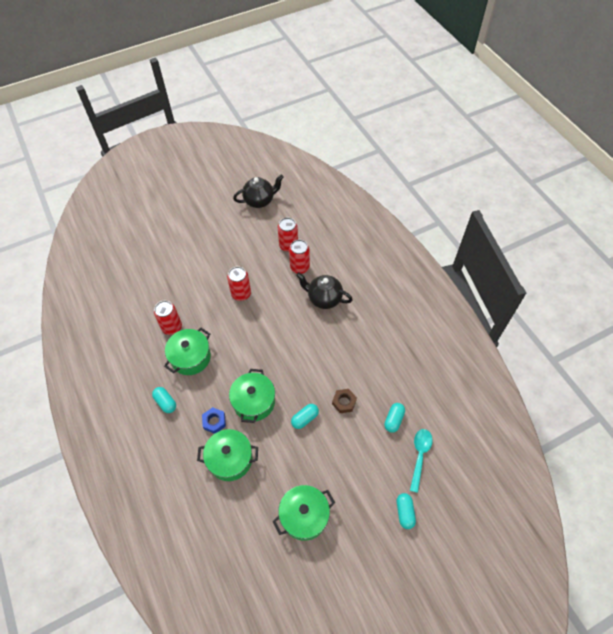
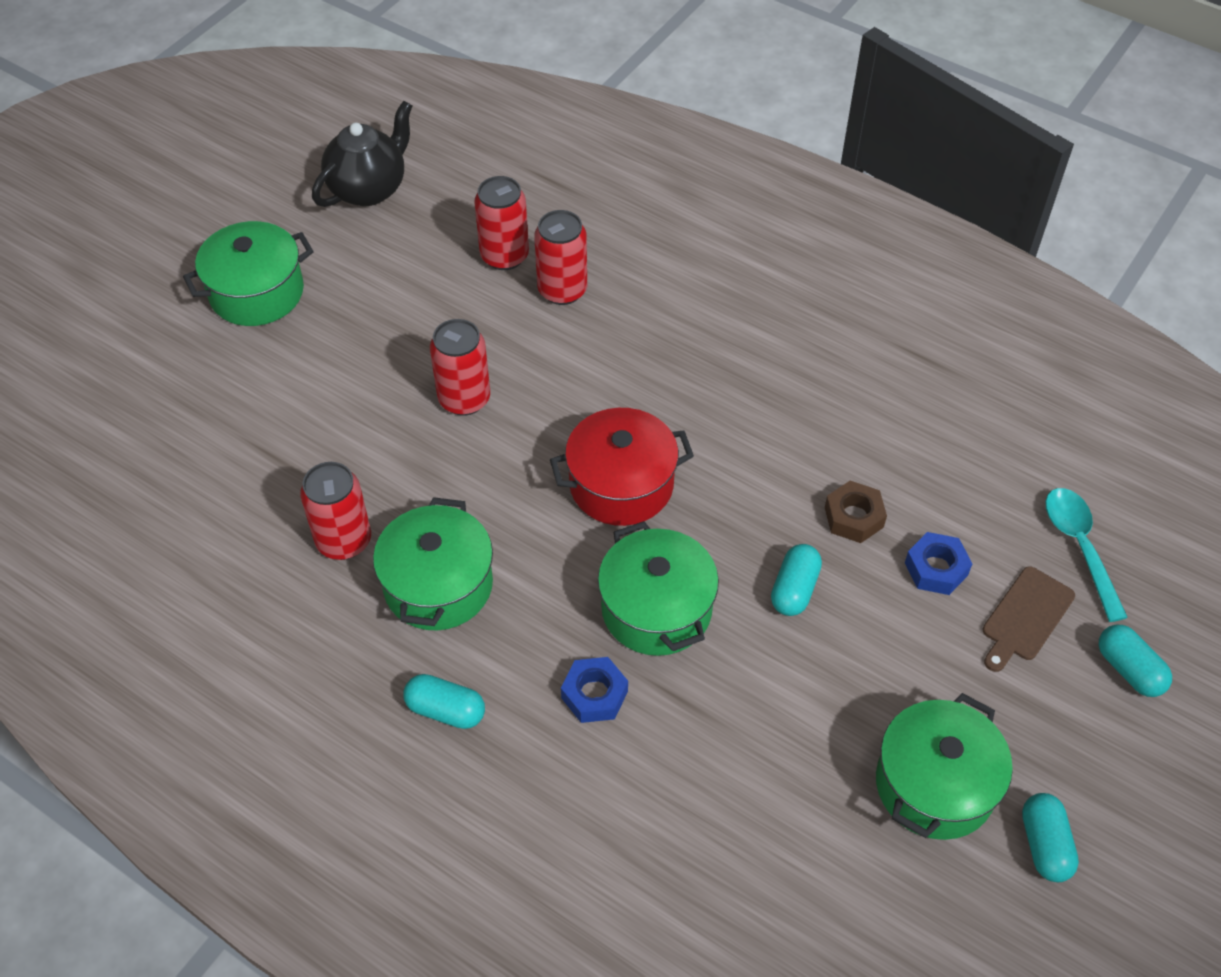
camera: 30 degrees left, 5 degrees down
(230, 459) = (688, 754): green pot -> green pot (257, 292)
(272, 350) = (621, 485): none -> red pot
(324, 299) = (662, 331): black teapot -> none
(360, 437) = (936, 569): none -> blue nut
(380, 472) = (1025, 617): none -> brown cutting board
(393, 420) = (979, 503): turquoise capsule -> turquoise capsule (1044, 845)

